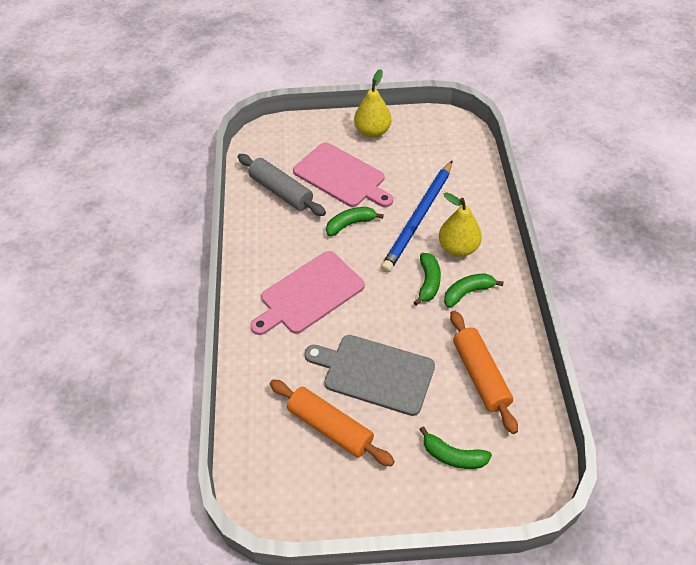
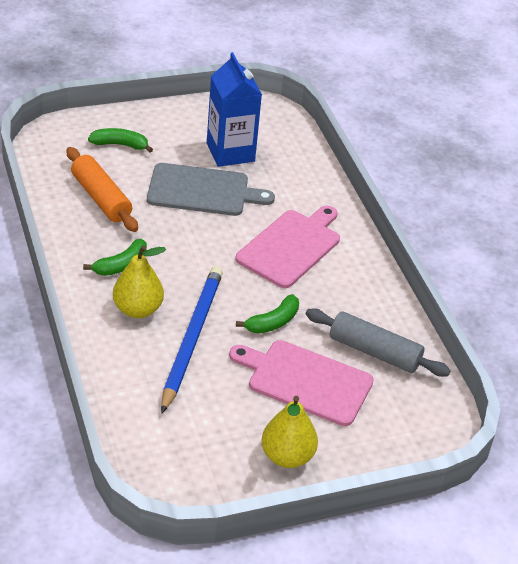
camera: 160 degrees right, 10 degrees down
(330, 427) = (230, 152): orange rolling pin -> blue carton
(428, 282) = (166, 270): green banana -> none

